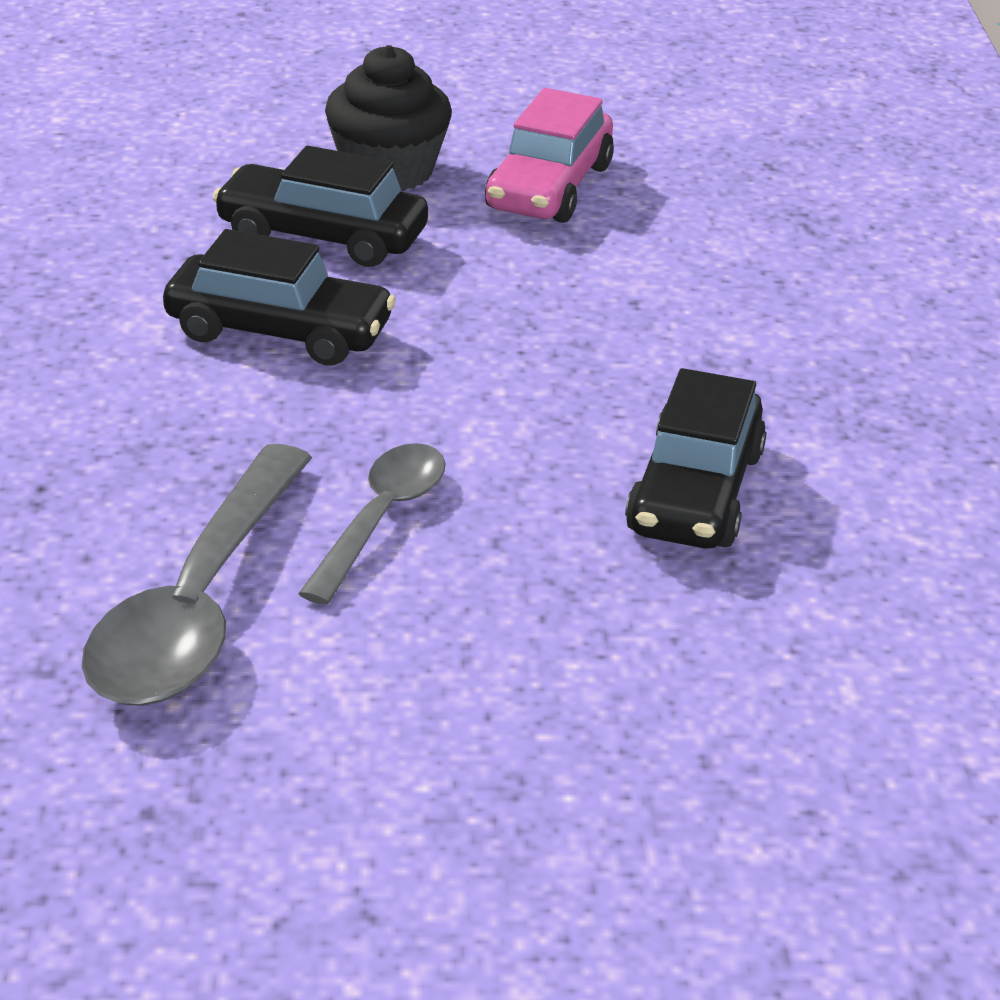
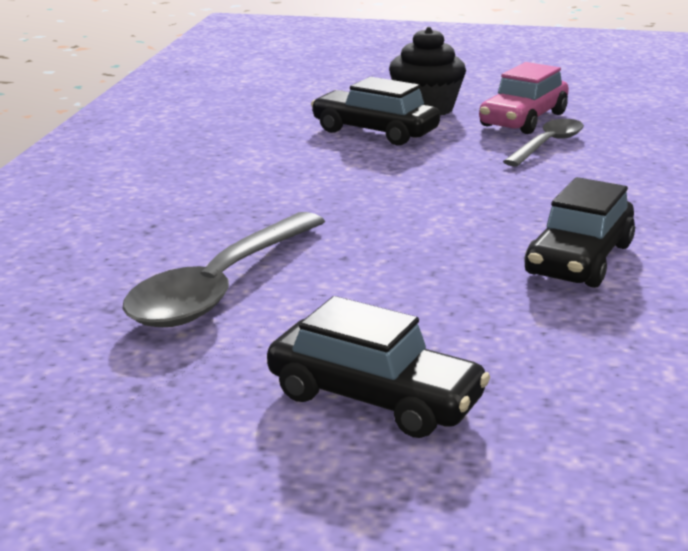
camera: 15 degrees right, 10 degrees down
(279, 332) = (331, 169): black car -> black car (374, 398)
(381, 519) = (359, 255): grey spoon -> grey spoon (547, 145)

